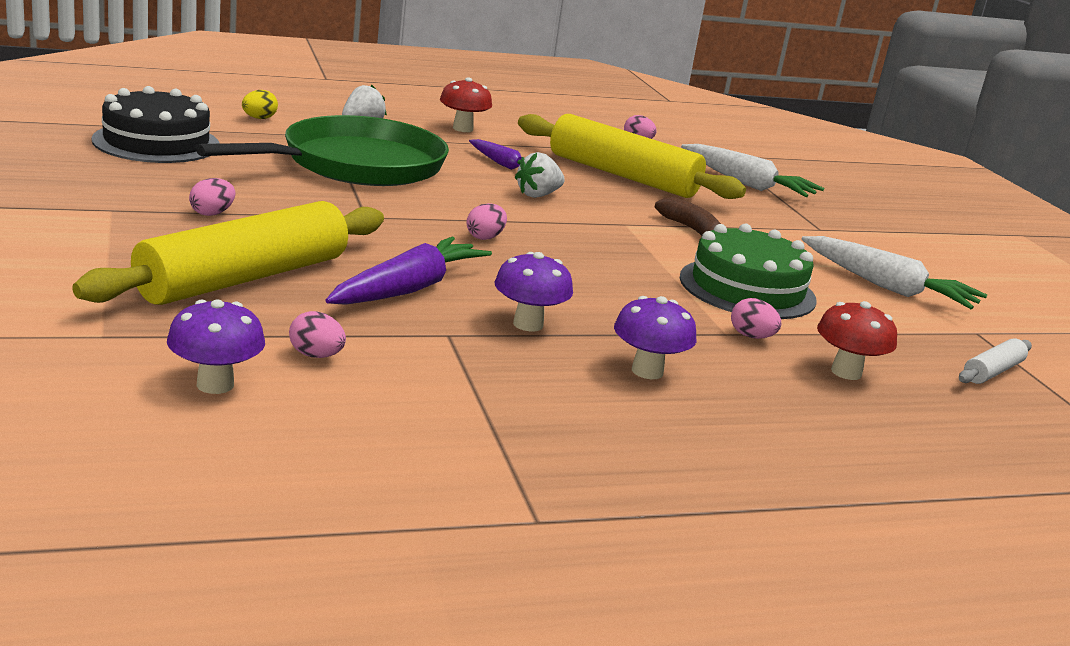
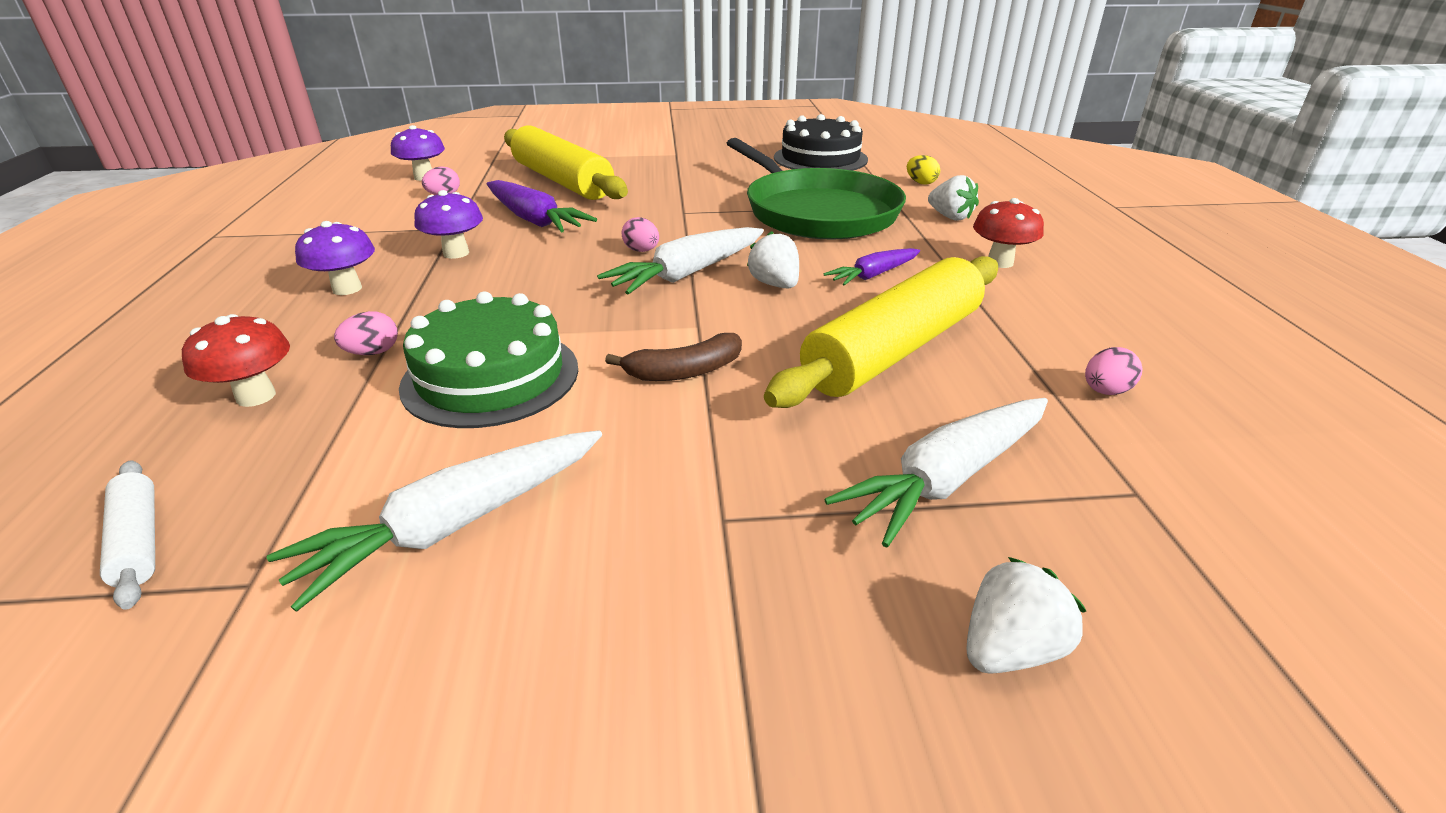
camera: 105 degrees right, 10 degrees up
(212, 213) = (675, 173): pink egg -> none
(531, 222) = (687, 274): none -> white carrot
(841, 191) = (1009, 649): none -> white strawberry

